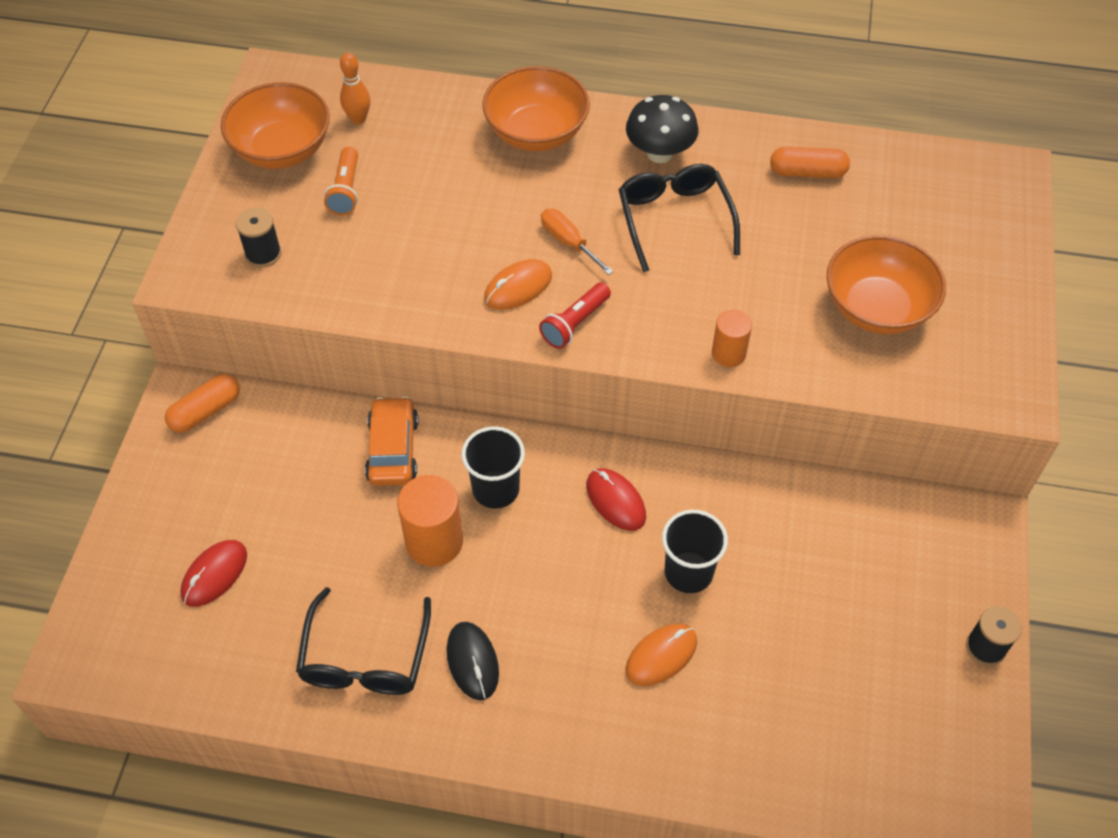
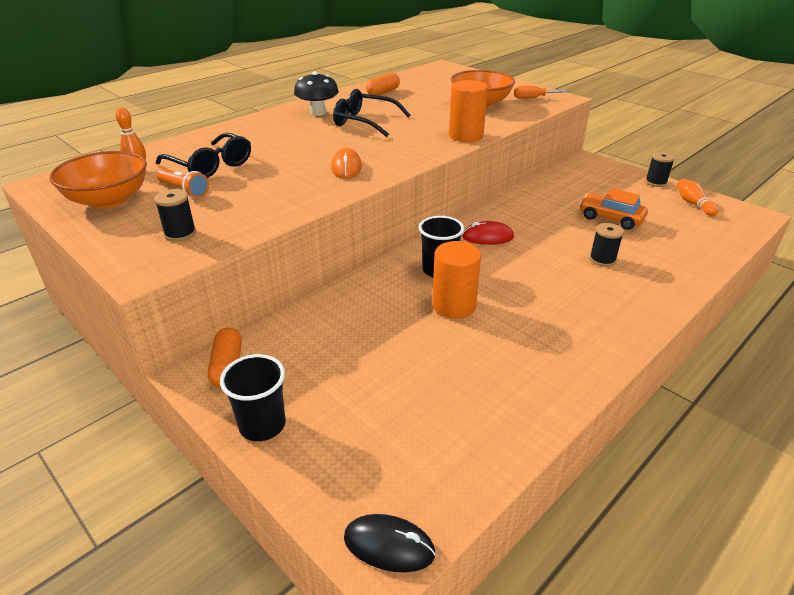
camera: 55 degrees left, 20 degrees down
(214, 575) = (380, 419): red mouse -> none
(365, 657) = (520, 368): black glasses -> black glasses (210, 165)
(393, 449) = (366, 296): orange car -> orange car (610, 218)
(472, 662) = (558, 324): black mouse -> black mouse (389, 545)
(536, 133) = (250, 132): orange bowl -> none
(568, 242) = (337, 147): orange screwdriver -> orange screwdriver (533, 98)
(575, 324) = (395, 161): red flashlight -> none
(661, 656) = (602, 260): orange mouse -> black spool
(688, 572) = (554, 233): black cup -> black cup (262, 425)
(728, 353) = (466, 136): orange cylinder -> orange cylinder, size x1.67
(947, 724) = (693, 204): none -> orange bowling pin

